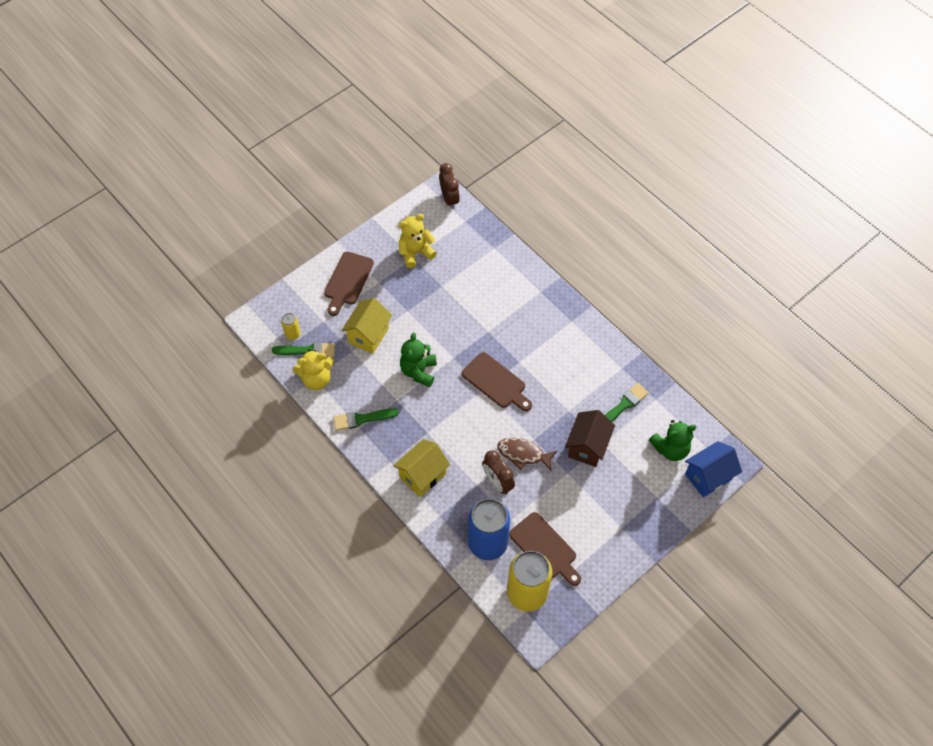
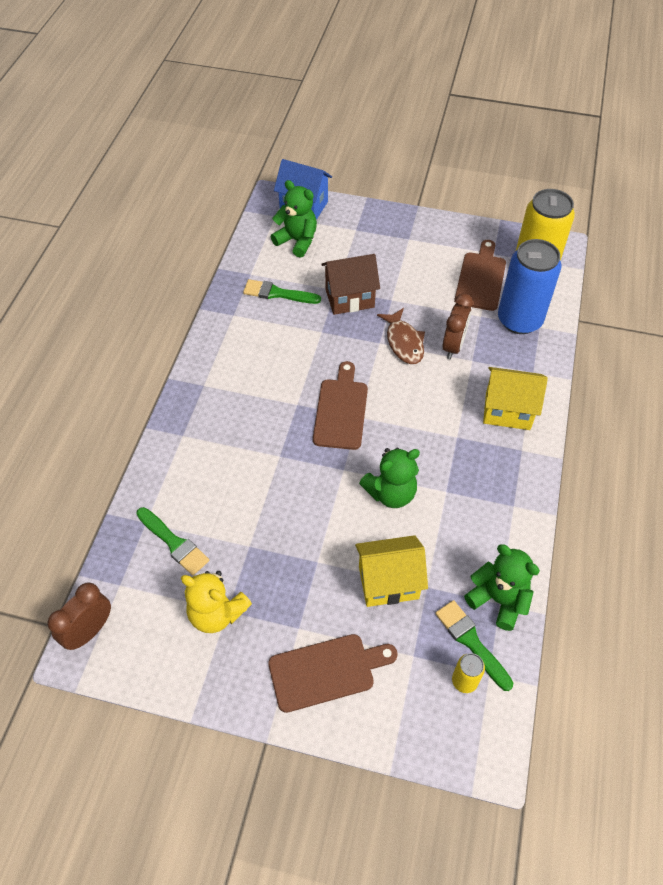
camera: 125 degrees left, 5 degrees down
(316, 379) = (498, 599): yellow teddy bear -> green teddy bear
(362, 419) = (501, 511): green brush -> green brush (174, 543)

